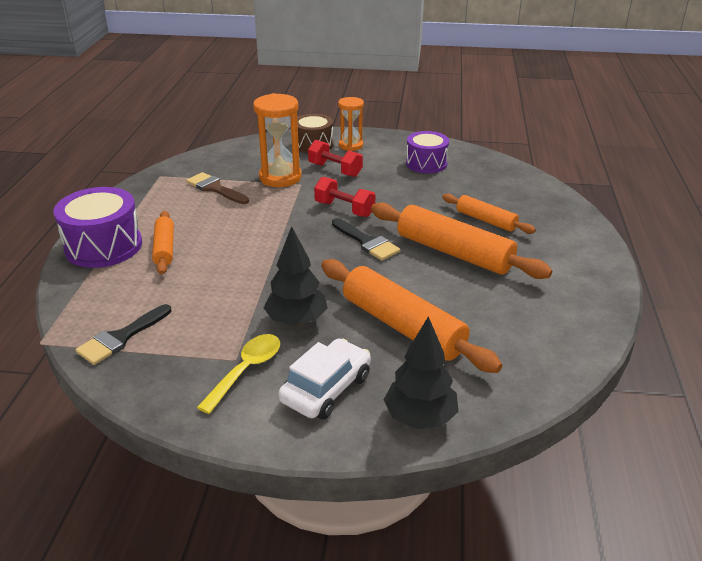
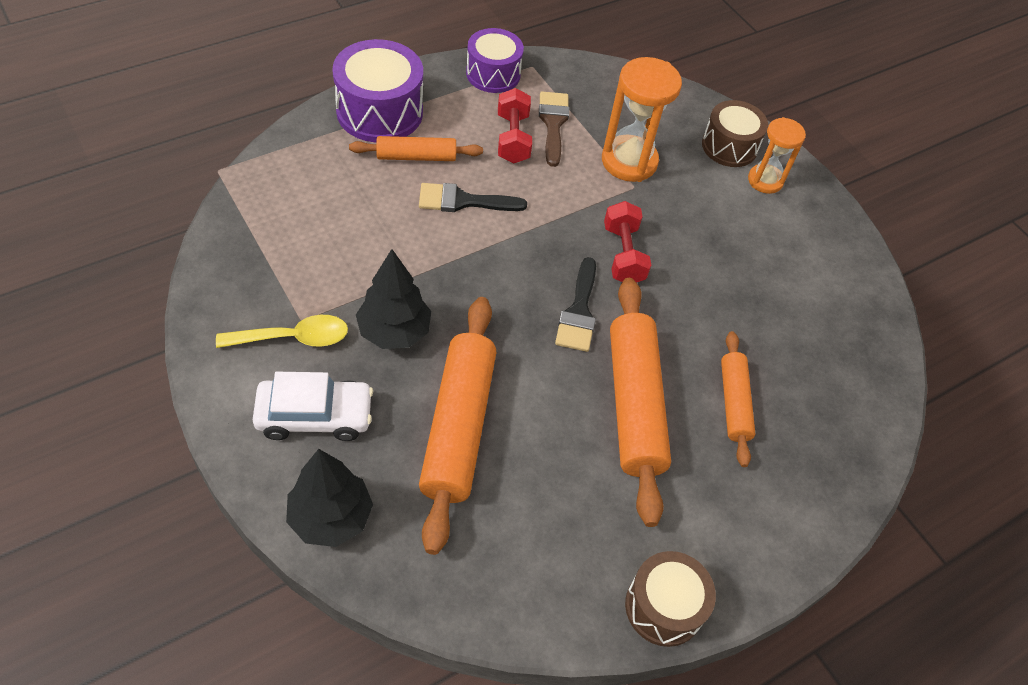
camera: 45 degrees right, 20 degrees up
(121, 337) = (266, 218): black brush -> black brush (463, 201)
(164, 248) = (416, 157): orange rolling pin -> orange rolling pin turned 45 degrees clockwise
(335, 170) = (695, 198): red dumbbell -> red dumbbell (513, 139)
(426, 163) = (803, 275): purple drum -> purple drum (493, 74)
(601, 304) = (664, 607): none -> brown drum

